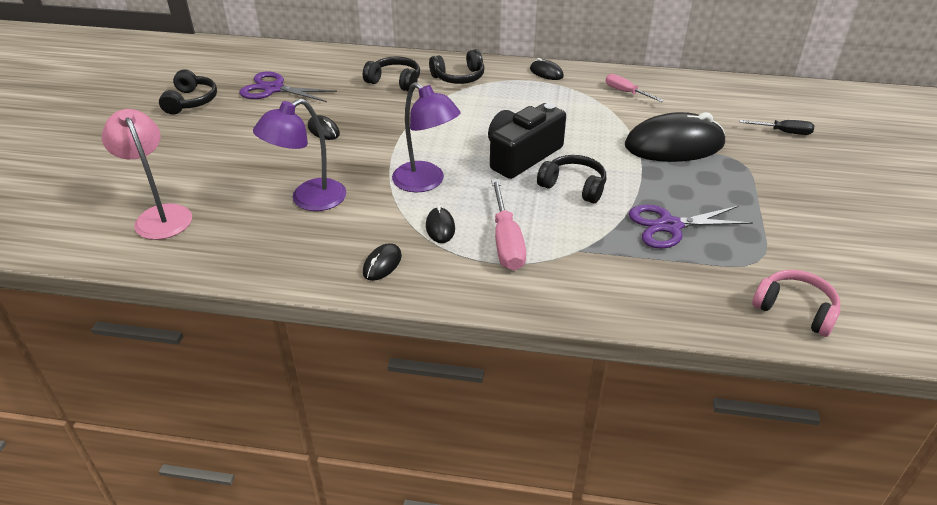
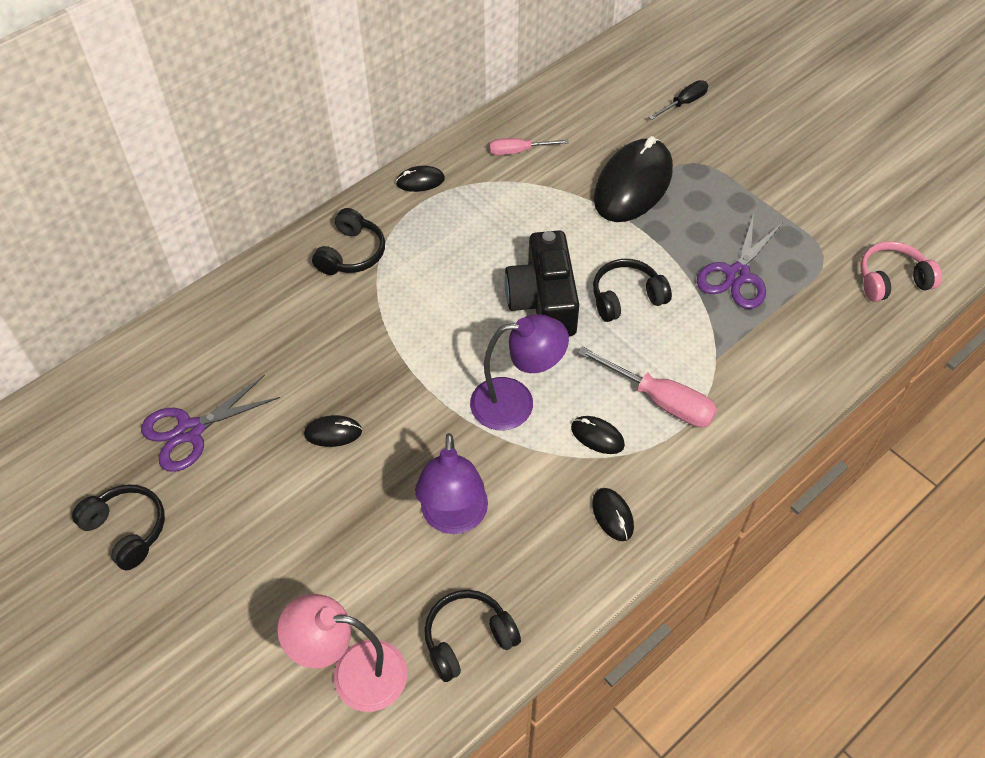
camera: 50 degrees left, 15 degrees up
(395, 81) = (299, 311): black headphones -> black headphones (468, 638)

